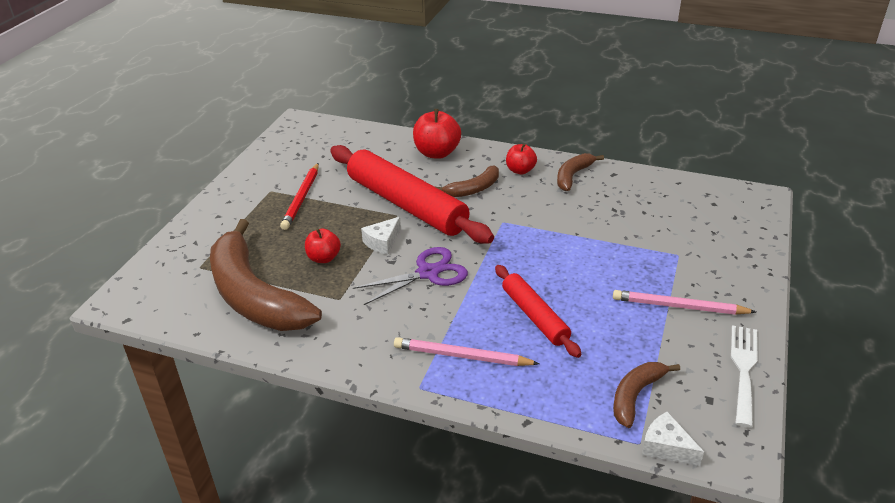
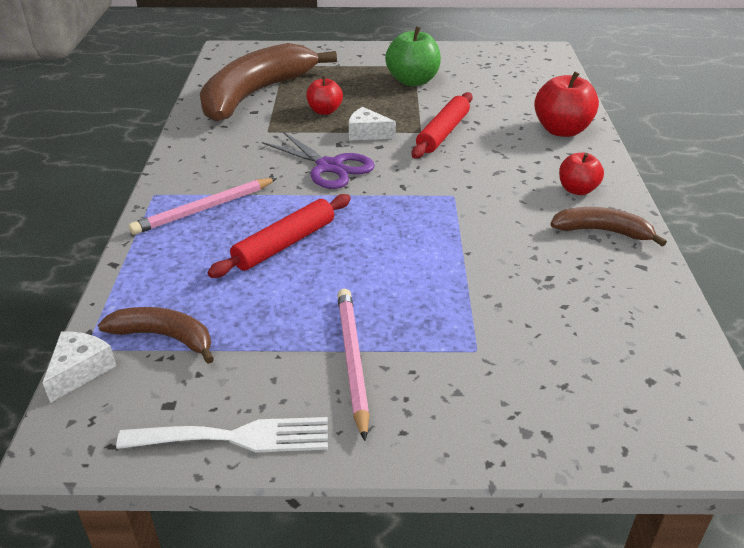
camera: 70 degrees right, 0 degrees up
(301, 198) = (412, 81): red pencil -> green apple
(407, 204) = (443, 133): red rolling pin -> red rolling pin, size x0.54
(462, 356) = (204, 209): pink pencil -> pink pencil turned 120 degrees counterclockwise
(473, 189) = (506, 165): brown banana -> none

